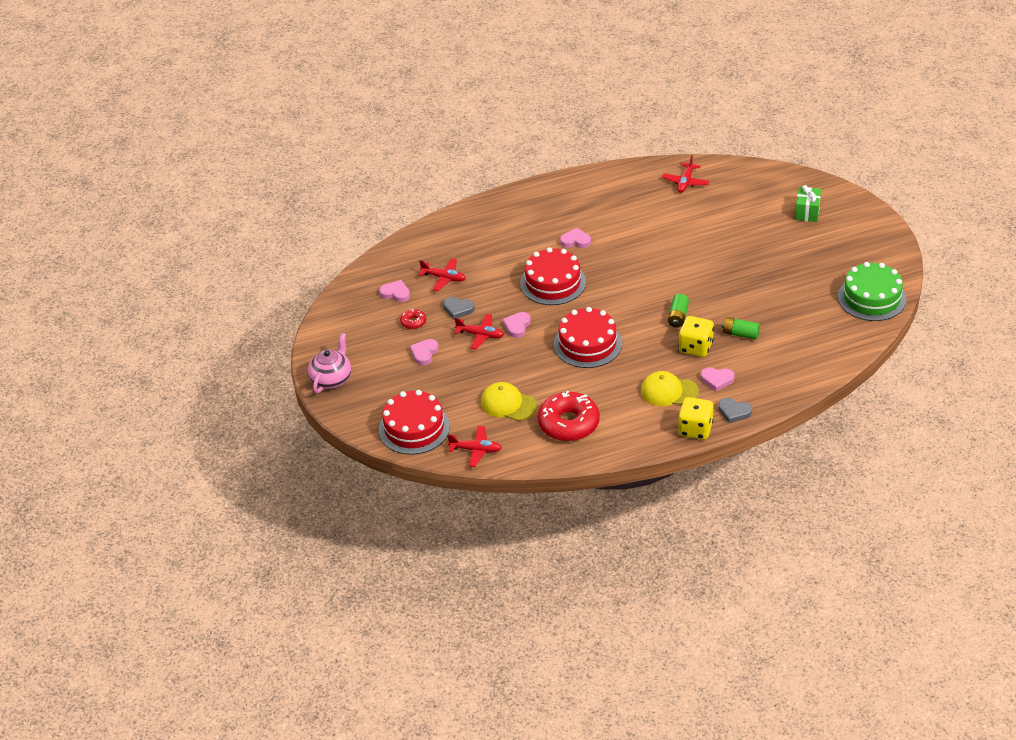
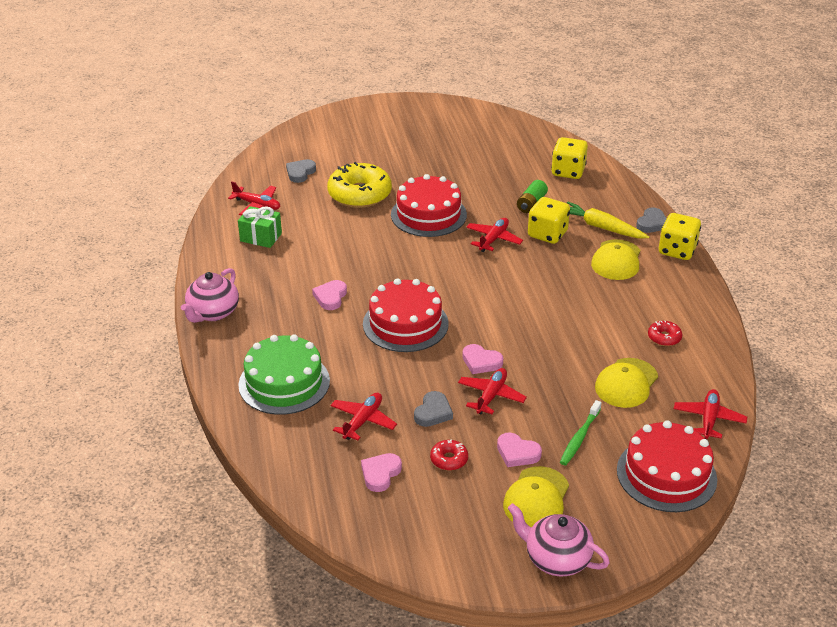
camera: 85 degrees left, 5 degrees down
(383, 366) = (536, 498): none -> yellow cap
(445, 383) = (580, 437): none -> green toothbrush
(543, 189) = (213, 313): none -> pink teapot
(568, 424) = (664, 337): red donut -> red donut, size x0.45
(587, 344) = (526, 308): red cake -> red cake (428, 214)
(678, 316) = (493, 239): green battery -> red plane
(717, 380) = (601, 227): pink heart -> yellow carrot
(720, 233) = (359, 194): none -> yellow donut
(742, 195) = (300, 173): none -> grey heart
(804, 353) = (568, 172): none -> yellow dice
(807, 212) = (348, 139): green gift -> green gift (261, 237)
(871, 298) = (494, 125): green cake -> green cake (284, 383)

